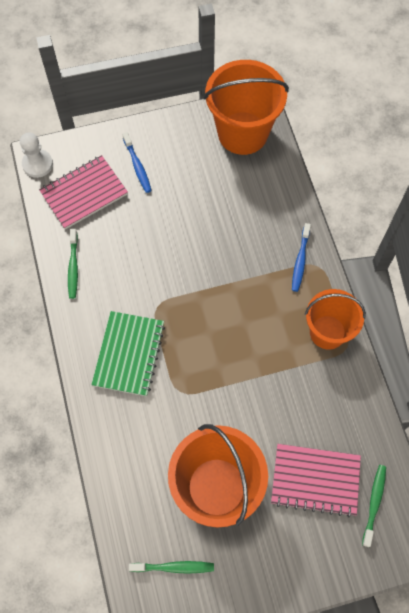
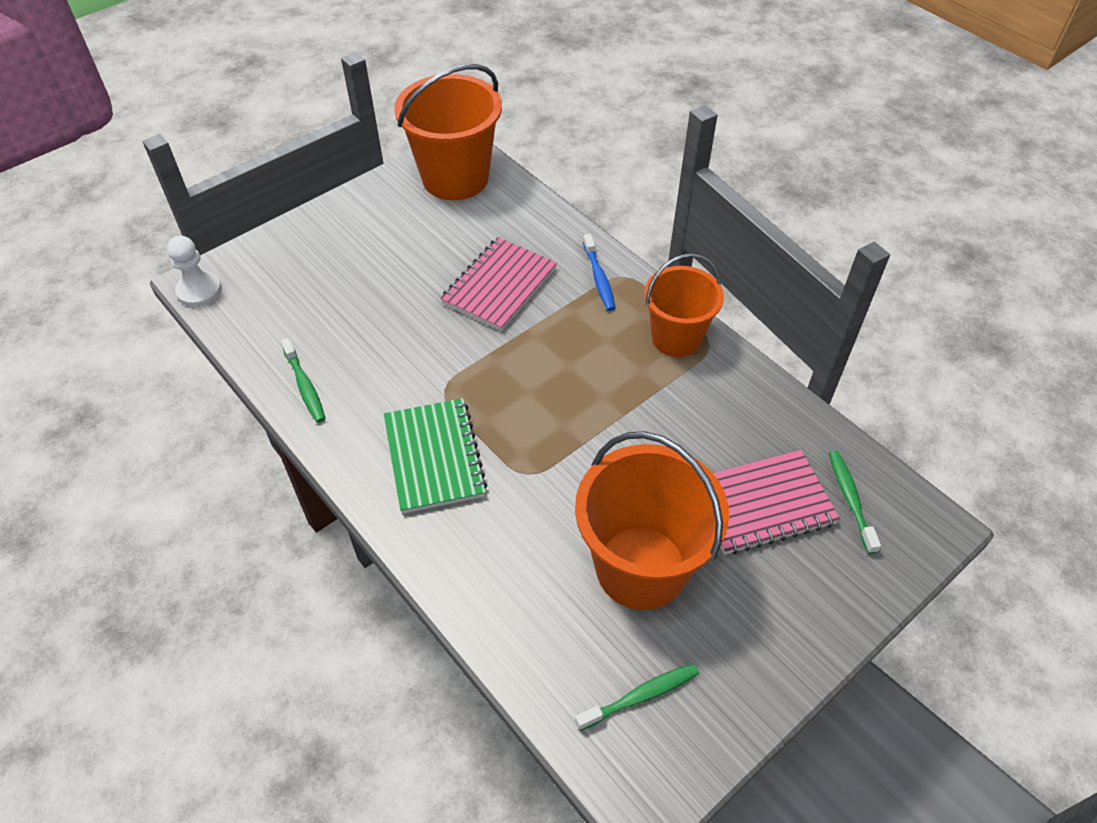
camera: 25 degrees left, 15 degrees down
(84, 193) = (280, 301): pink notebook -> pink notebook (499, 286)
(137, 166) = (339, 251): blue toothbrush -> none

